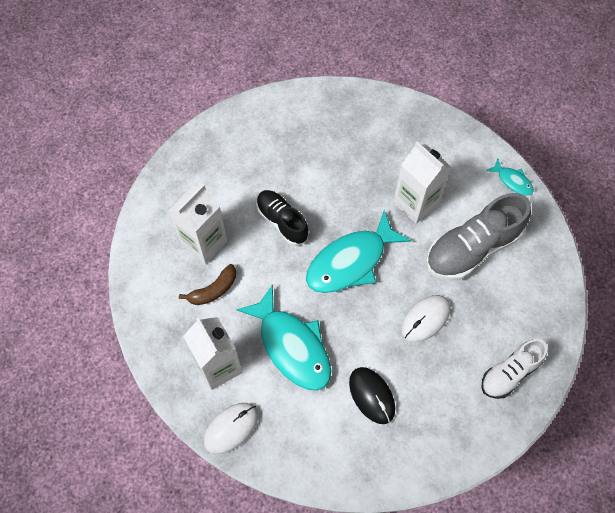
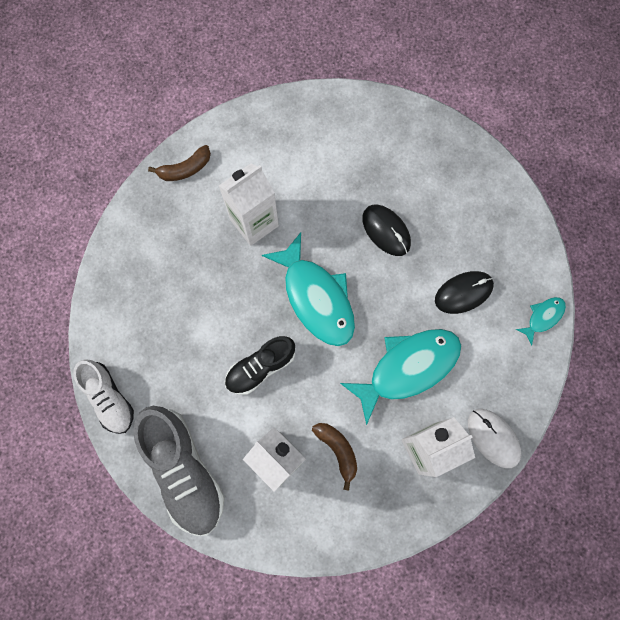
camera: 85 degrees left, 10 degrees up
(425, 319) = (386, 231): white mouse -> black mouse
(458, 142) = (185, 169): none -> brown banana
(472, 248) = (312, 174): grey shoe -> grey shoe (184, 470)
(510, 373) = (445, 161): white shoe -> white shoe (109, 398)
(512, 181) = (239, 123): turquoise fish -> turquoise fish (543, 317)

